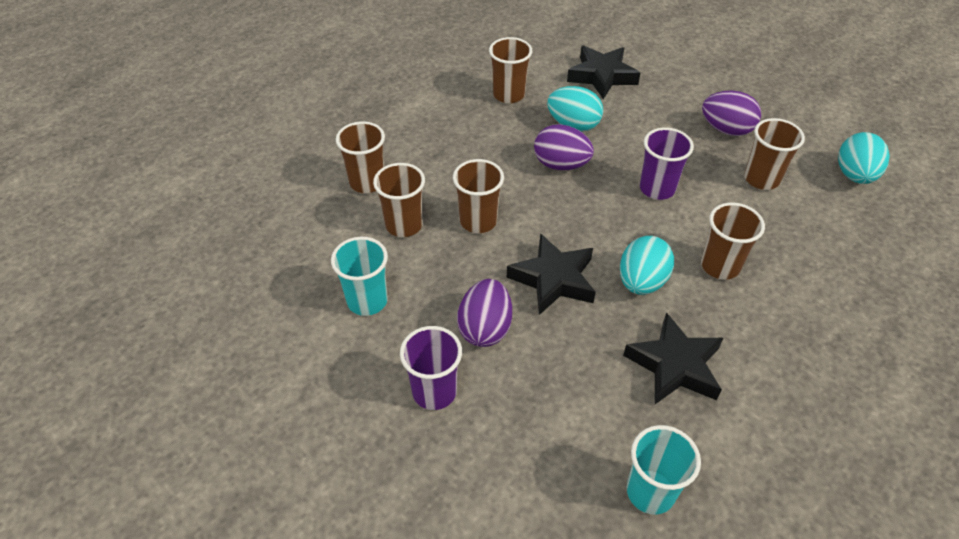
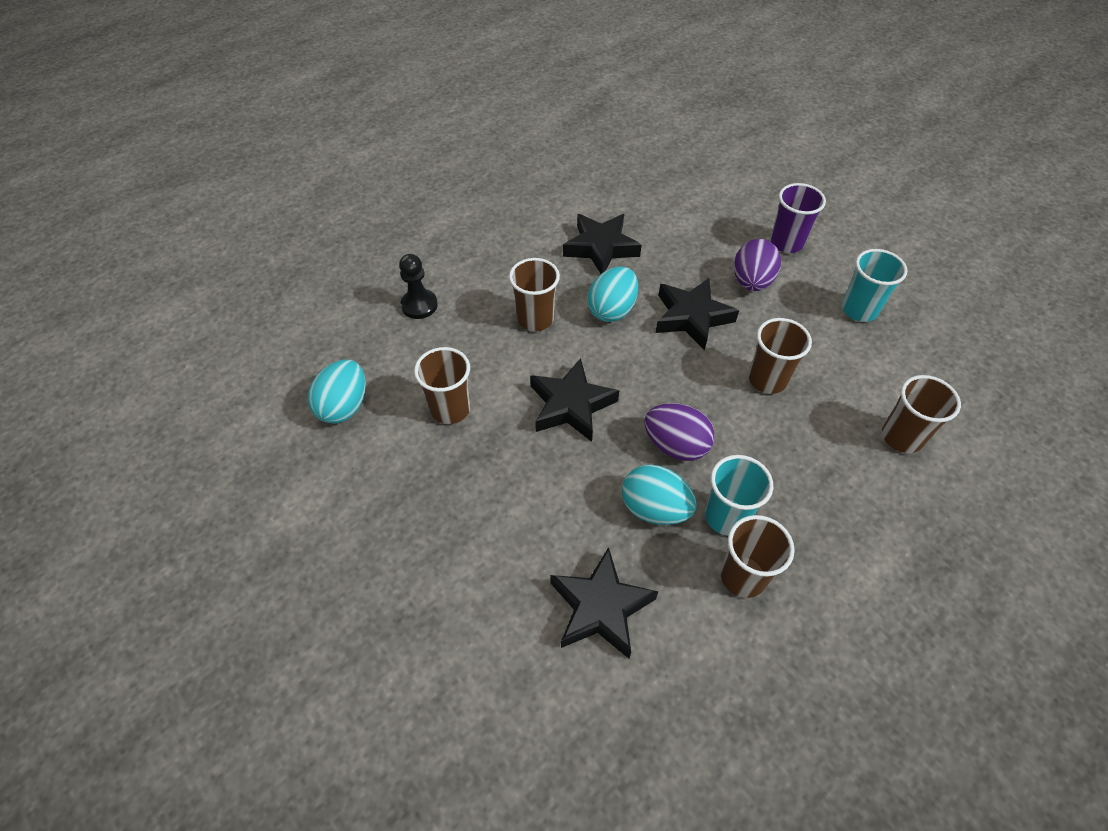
camera: 175 degrees left, 5 degrees up
(404, 225) = (844, 381): brown cup -> none
(650, 492) = (637, 184): turquoise cup -> turquoise cup (726, 516)
(657, 188) = (571, 405): purple cup -> black star
(726, 129) = (458, 485): purple egg -> none
(851, 273) = (419, 305): none -> black pawn

